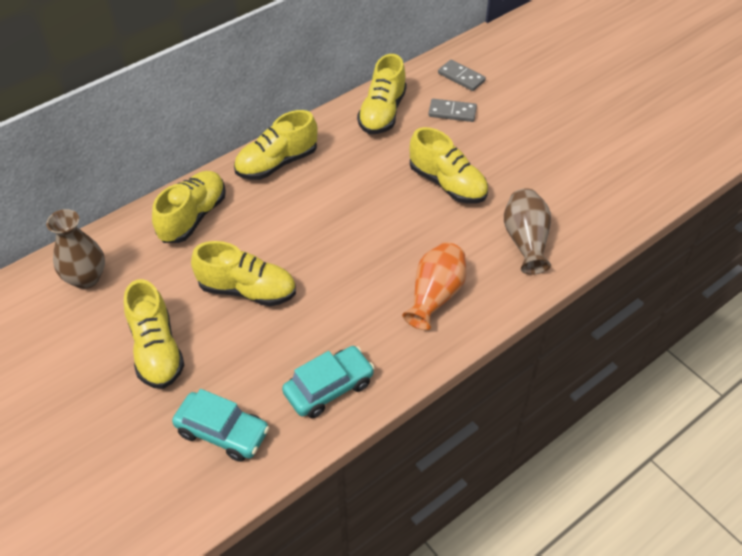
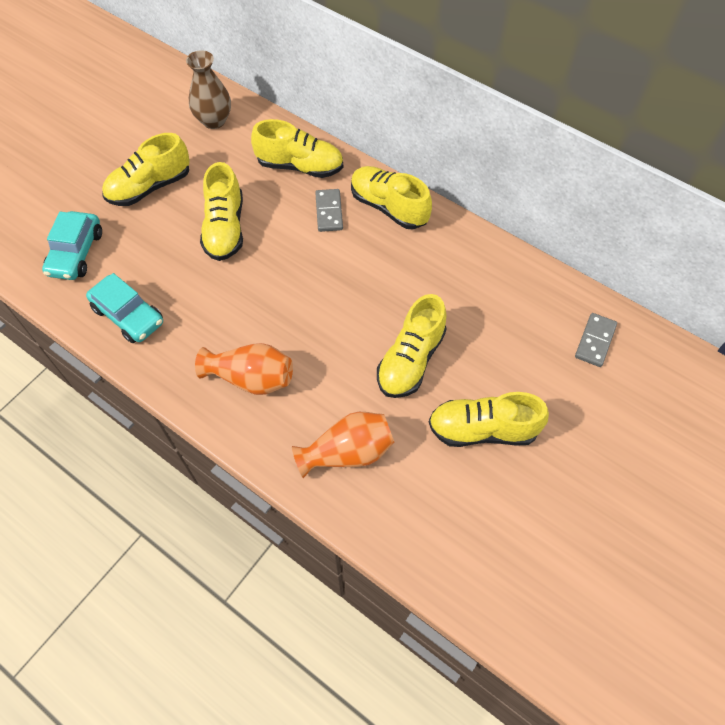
camera: 75 degrees right, 10 degrees up
(382, 113) = (498, 277): yellow shoe -> yellow shoe (482, 429)
(452, 112) = (528, 343): grey domino -> grey domino (329, 212)
(525, 241) = (348, 452): brown vase -> orange vase

